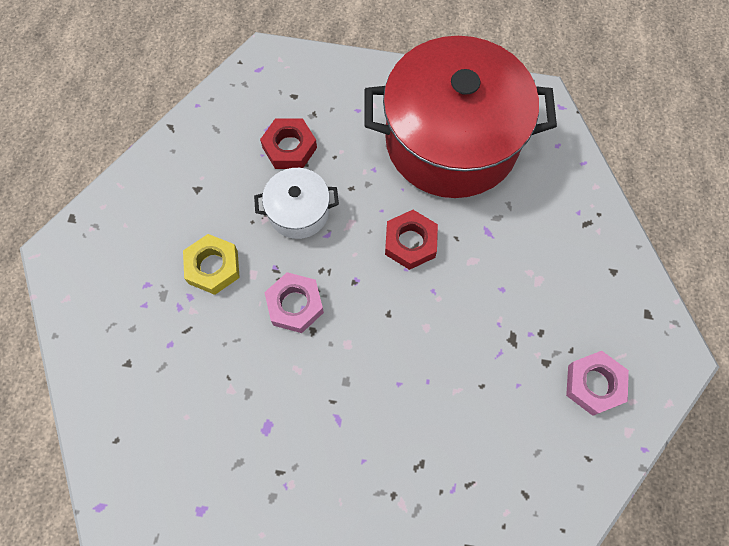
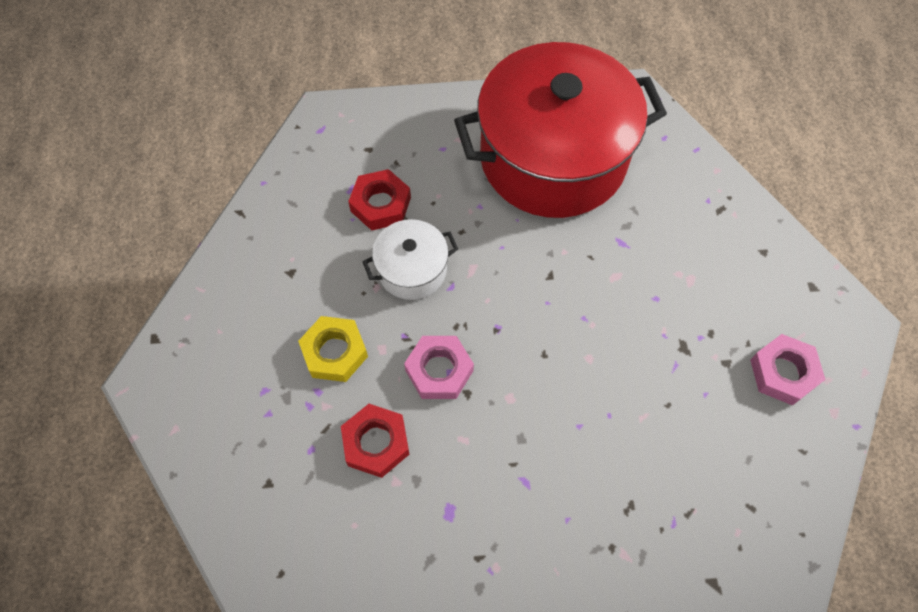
camera: 15 degrees left, 5 degrees down
(410, 242) = (543, 273): red nut -> red nut (376, 443)

